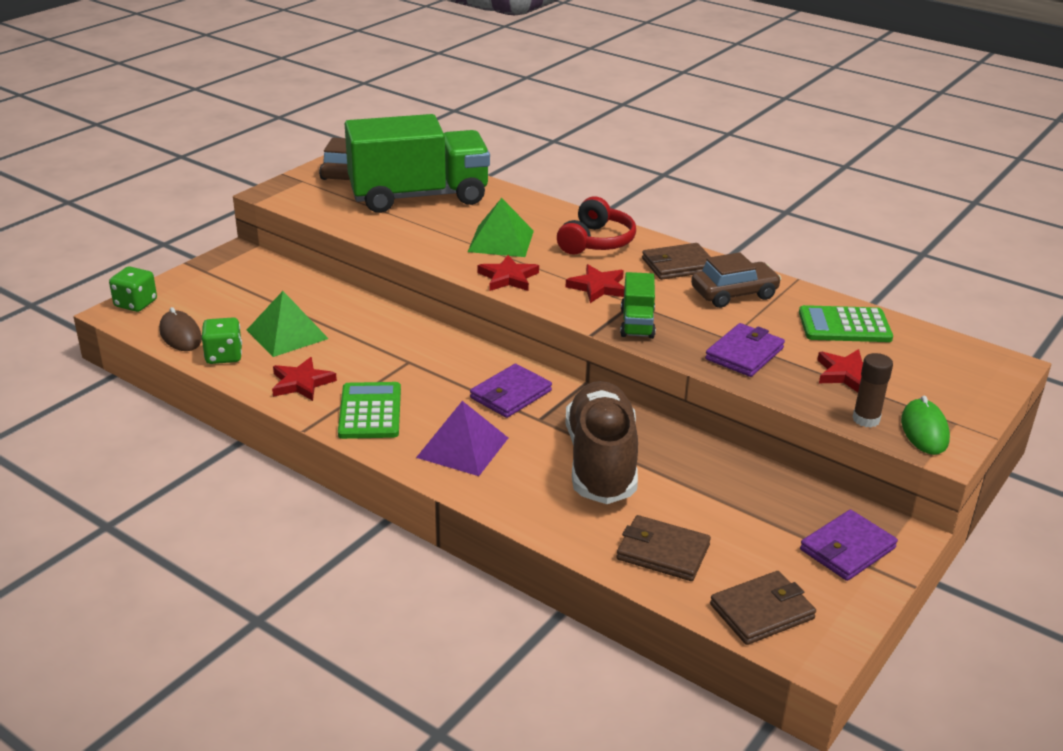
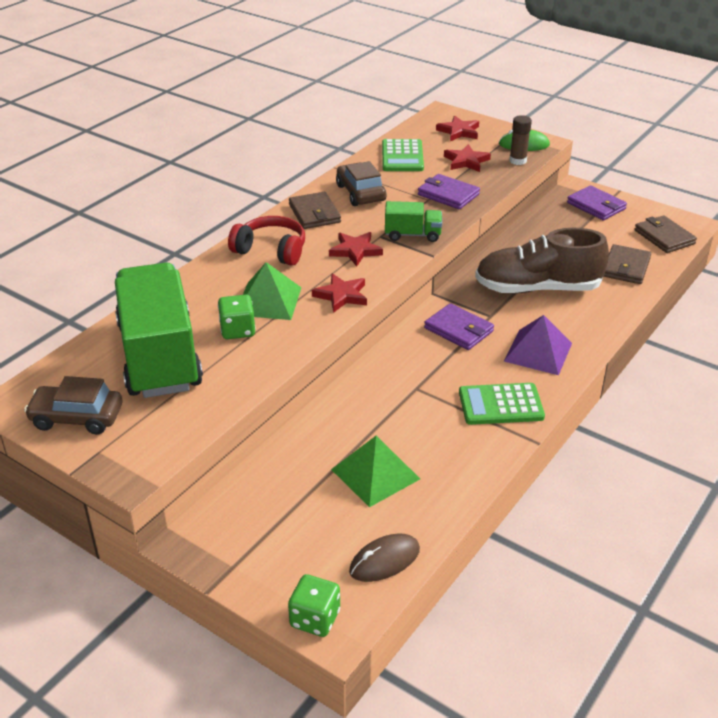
camera: 90 degrees left, 5 degrees up
(224, 356) = (423, 516): green dice -> green dice (237, 330)
(301, 383) = (463, 452): red star -> red star (459, 131)

